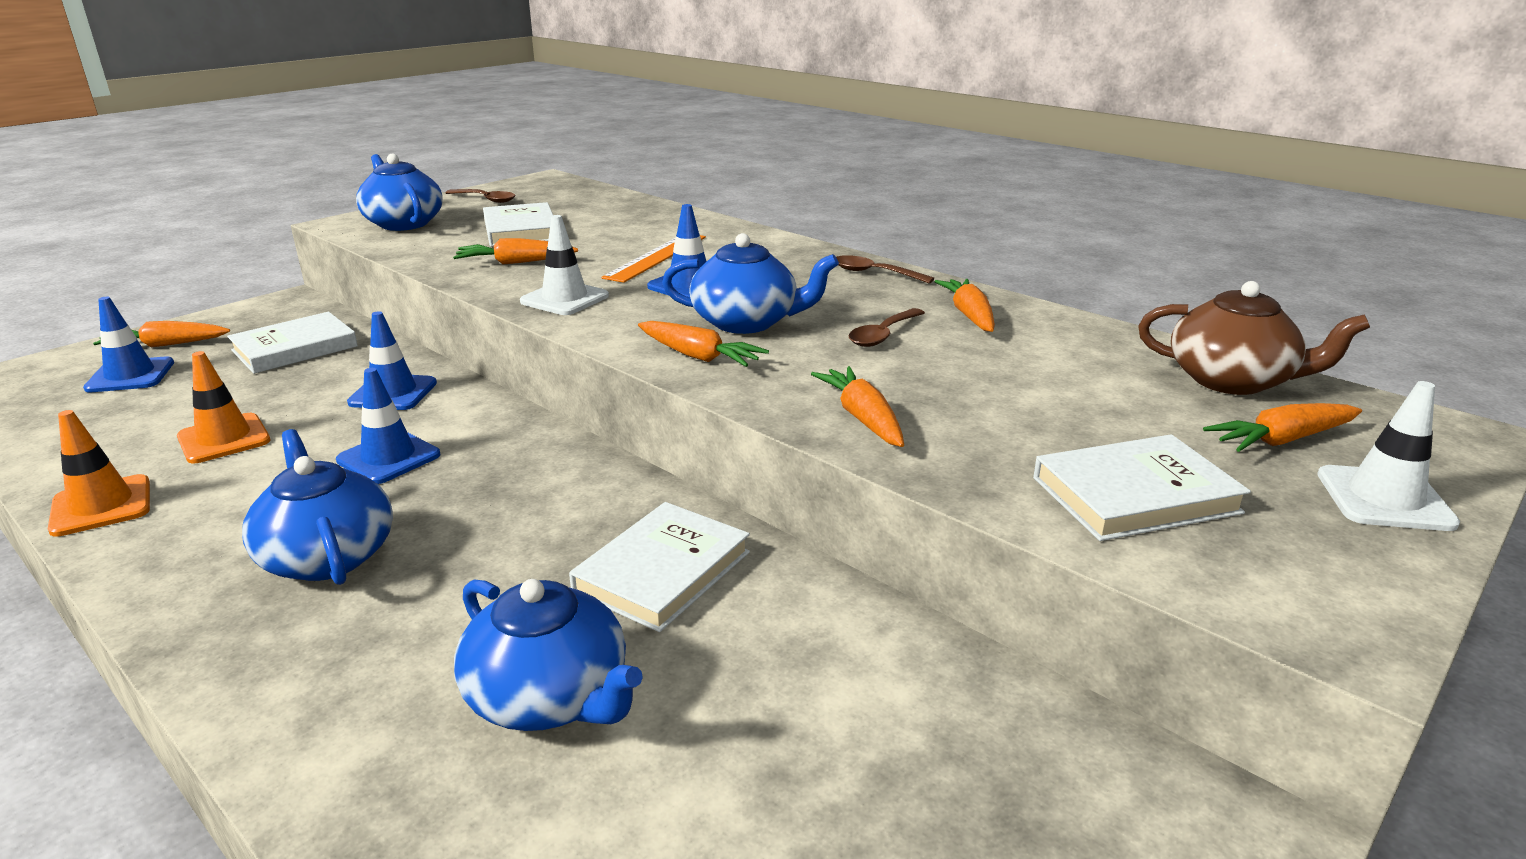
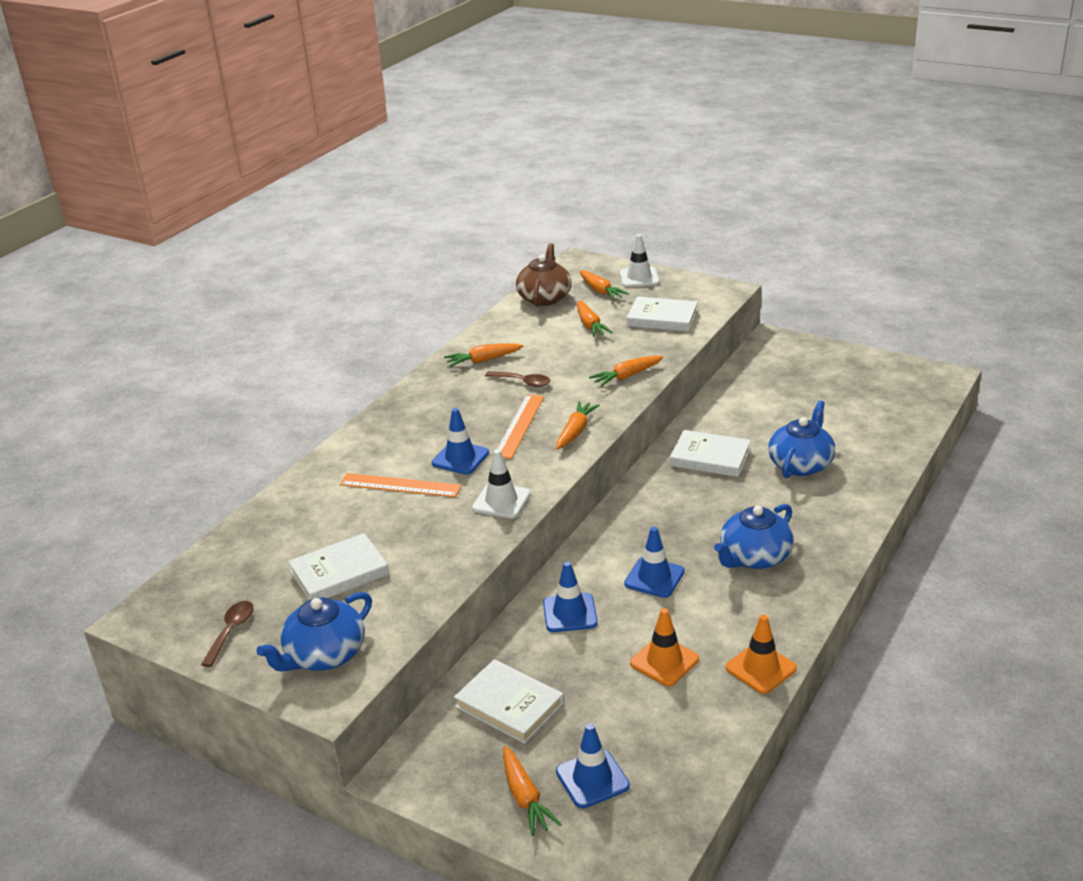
camera: 100 degrees left, 5 degrees up
(515, 262) = (428, 547): orange carrot -> orange carrot (590, 325)
(746, 322) = (519, 426): blue teapot -> orange ruler
(874, 273) = (417, 396): brown spoon -> none
(1135, 495) = (662, 318): white book -> white book turned 45 degrees counterclockwise

